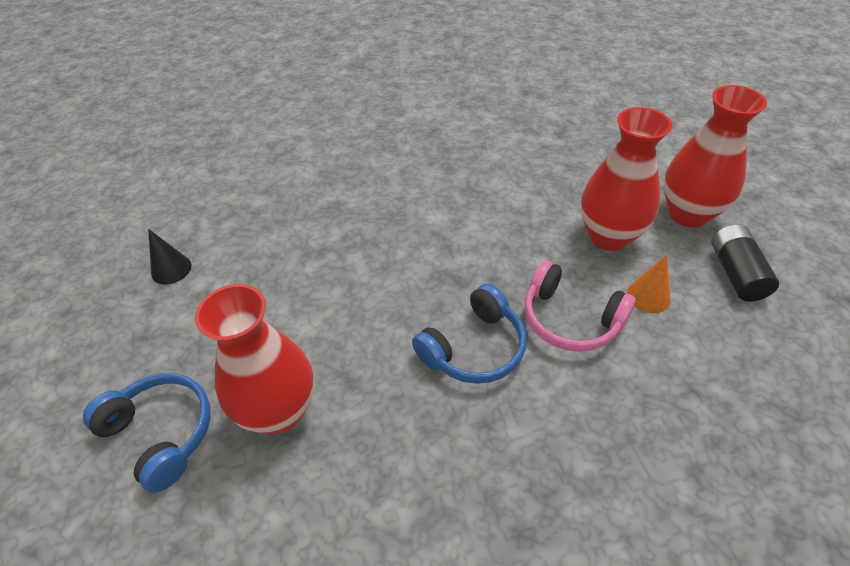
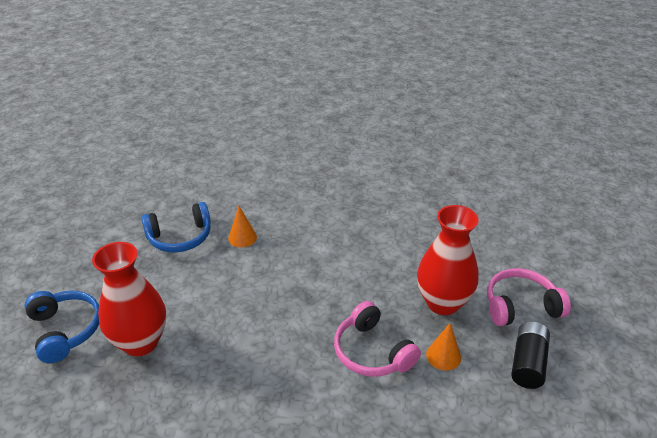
camera: 20 degrees right, 10 degrees down
(171, 269) = (126, 229): black cone -> none
(333, 233) = (242, 237): none -> orange cone
(474, 348) = (290, 347): blue headphones -> blue headphones (180, 237)
(688, 214) = (520, 306): red vase -> pink headphones

